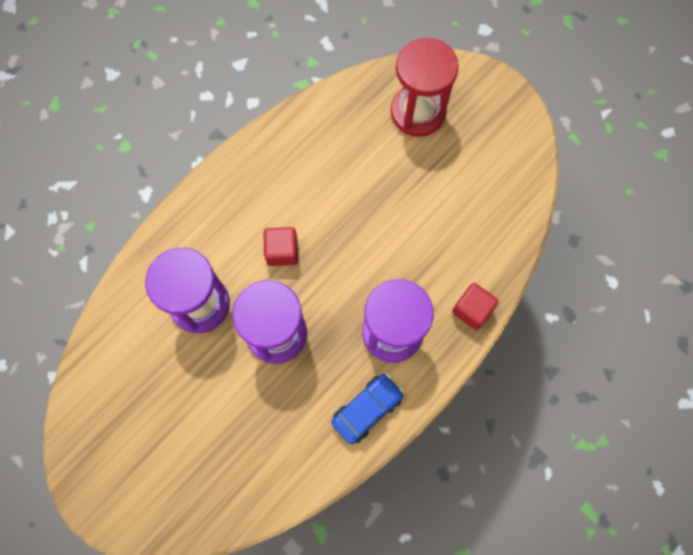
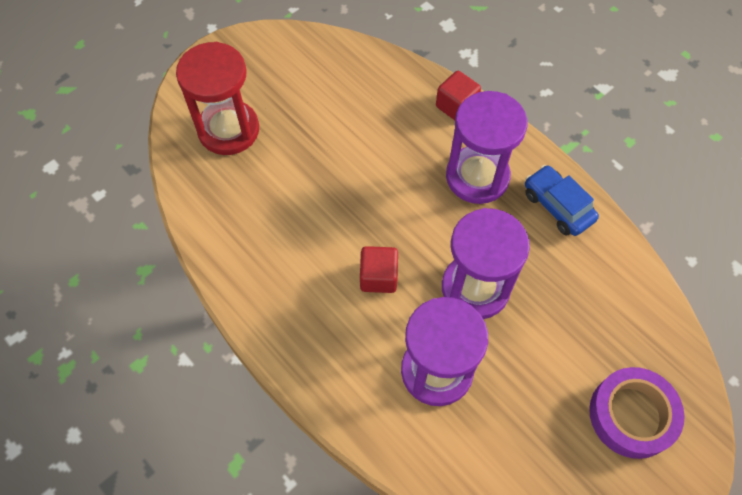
camera: 85 degrees left, 10 degrees down
(165, 469) = (632, 415): none -> purple tape

